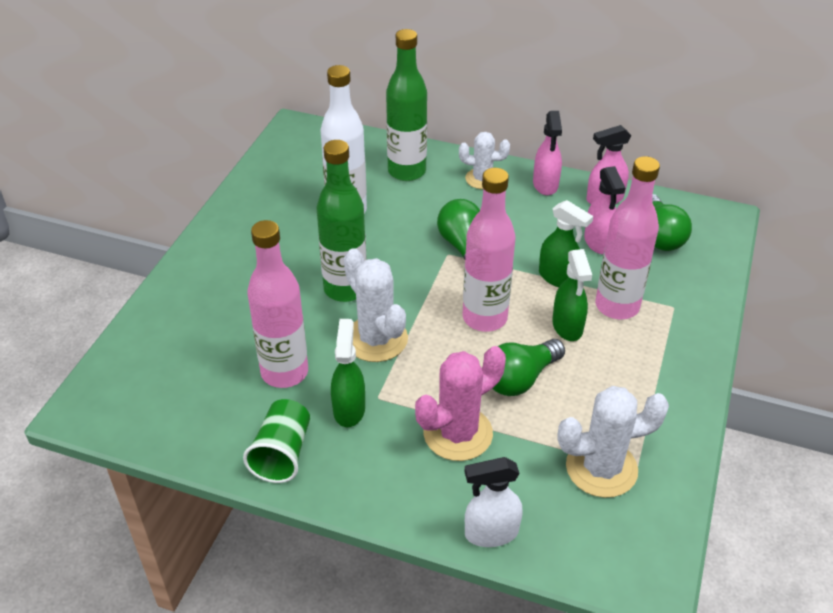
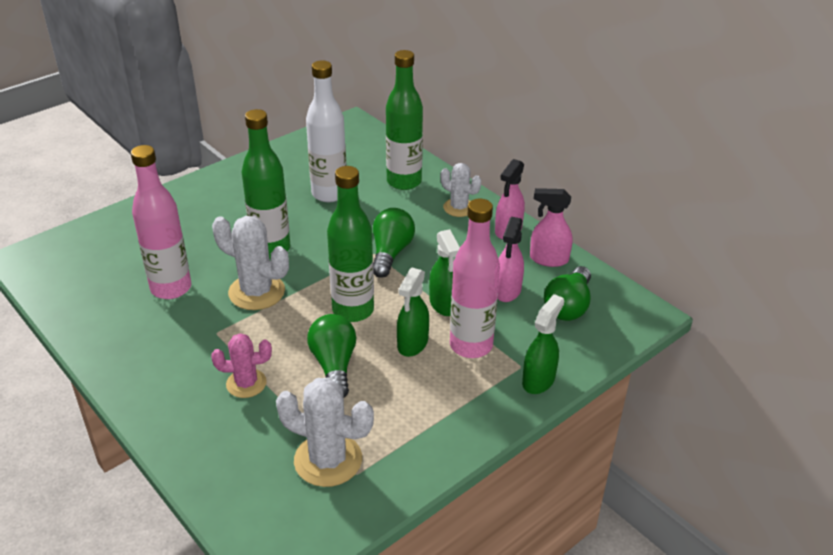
camera: 30 degrees right, 5 degrees down
(282, 453) = (114, 341): green cup -> none
(349, 409) = (188, 332): green spray bottle -> green spray bottle (538, 380)
(376, 339) = (256, 292): white cactus -> white cactus turned 60 degrees counterclockwise
(458, 433) = (246, 383): pink cactus -> pink cactus, size x0.64
(484, 318) = (353, 310): pink bottle -> green bottle
(490, 533) = (196, 464): white spray bottle -> none
(520, 379) = (334, 366): green light bulb -> green light bulb turned 90 degrees clockwise

